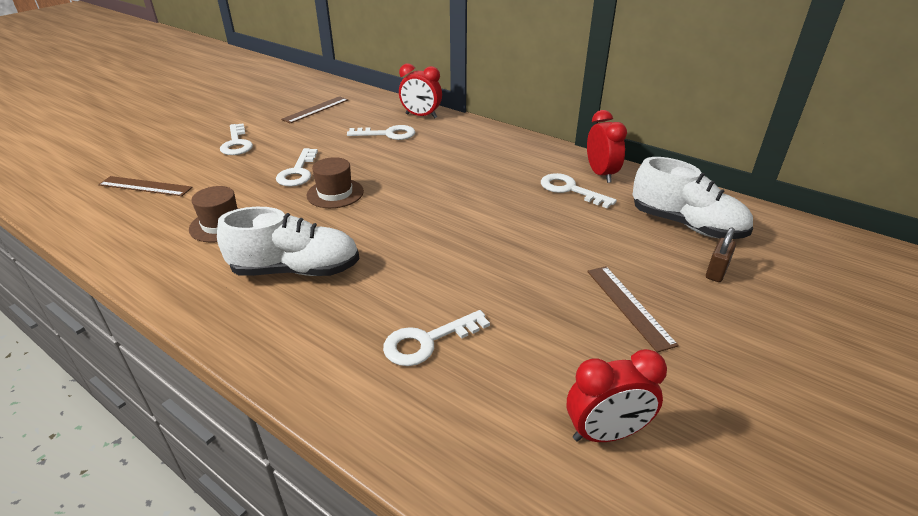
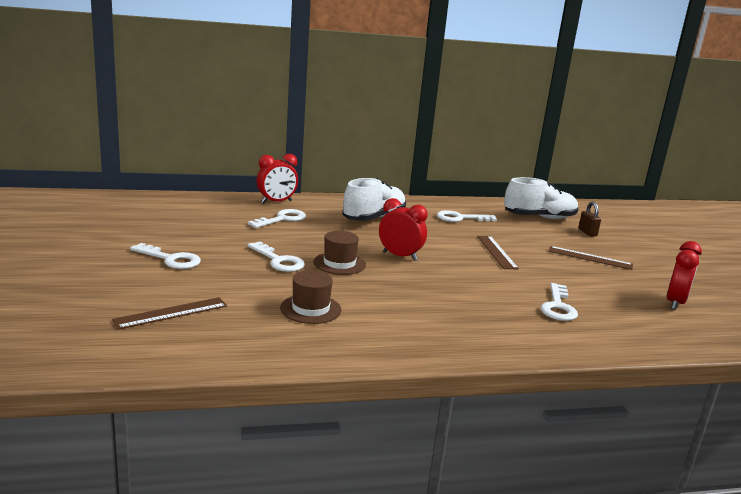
camera: 50 degrees left, 15 degrees down
(296, 270) = (424, 309): white shoe -> white shoe (374, 218)
(316, 109) = (177, 218): brown ruler -> brown ruler (496, 252)
(601, 174) = (457, 206): red clock -> red clock (400, 256)

